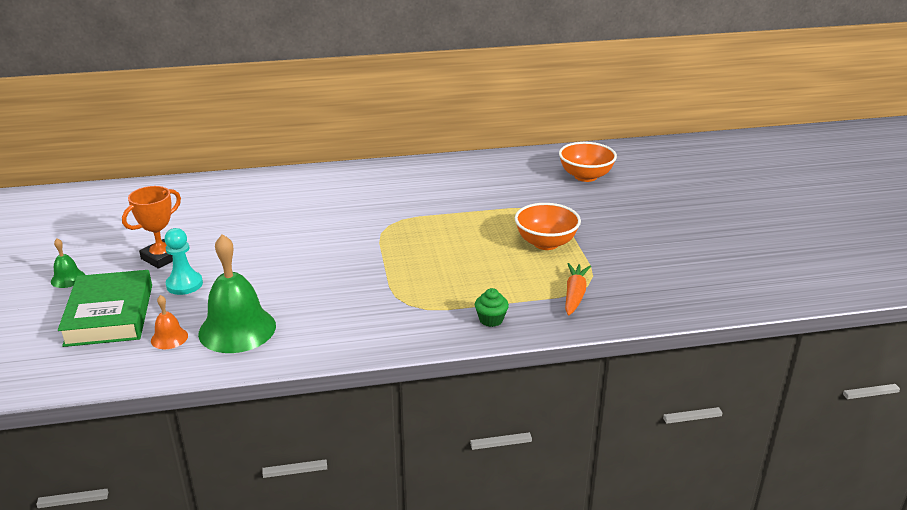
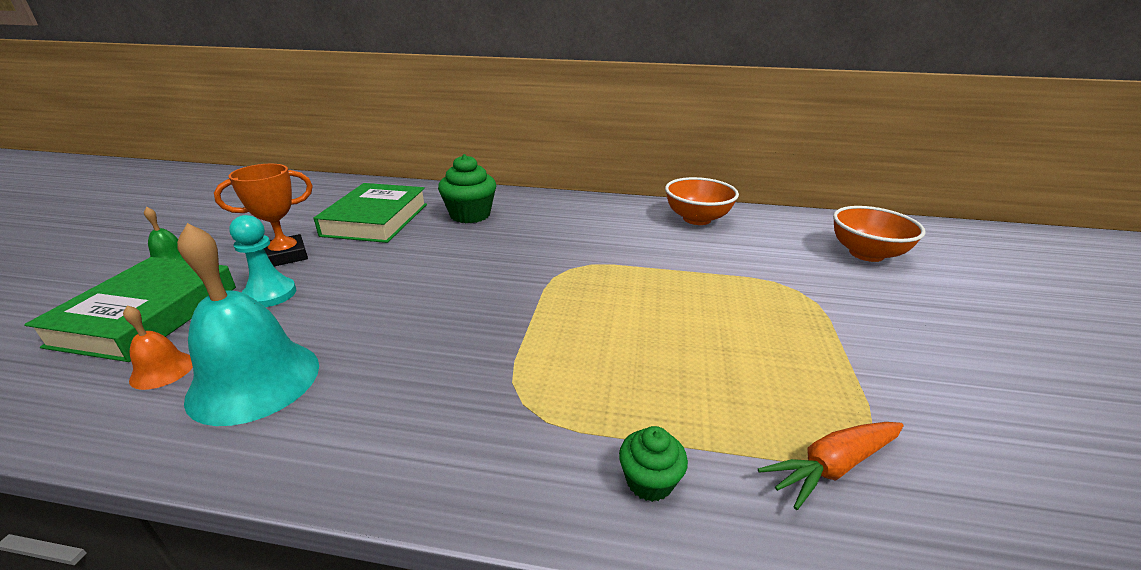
camera: 20 degrees right, 0 degrees up
(204, 216) = (376, 219): none -> green book
(237, 329) = (254, 380): green bell -> turquoise bell
(281, 198) = (470, 215): none -> green cupcake
(546, 243) = (790, 343): orange bowl -> orange bowl (697, 219)
(575, 295) = (832, 466): orange carrot -> orange carrot turned 150 degrees counterclockwise

